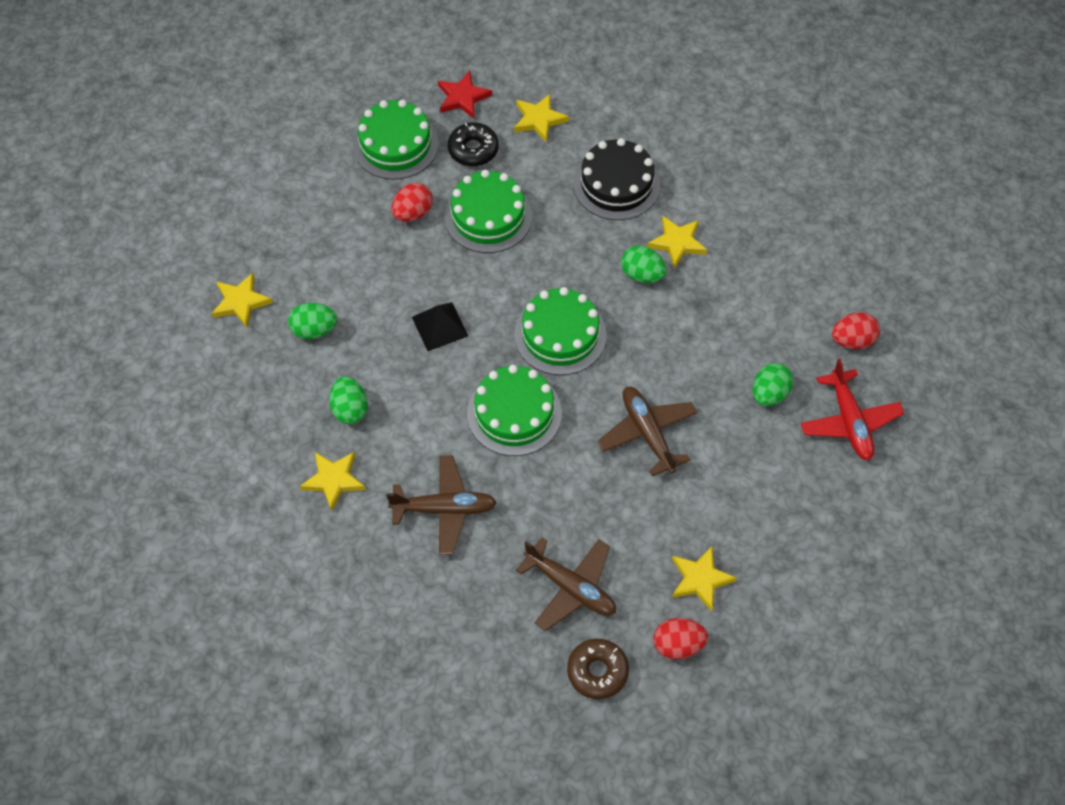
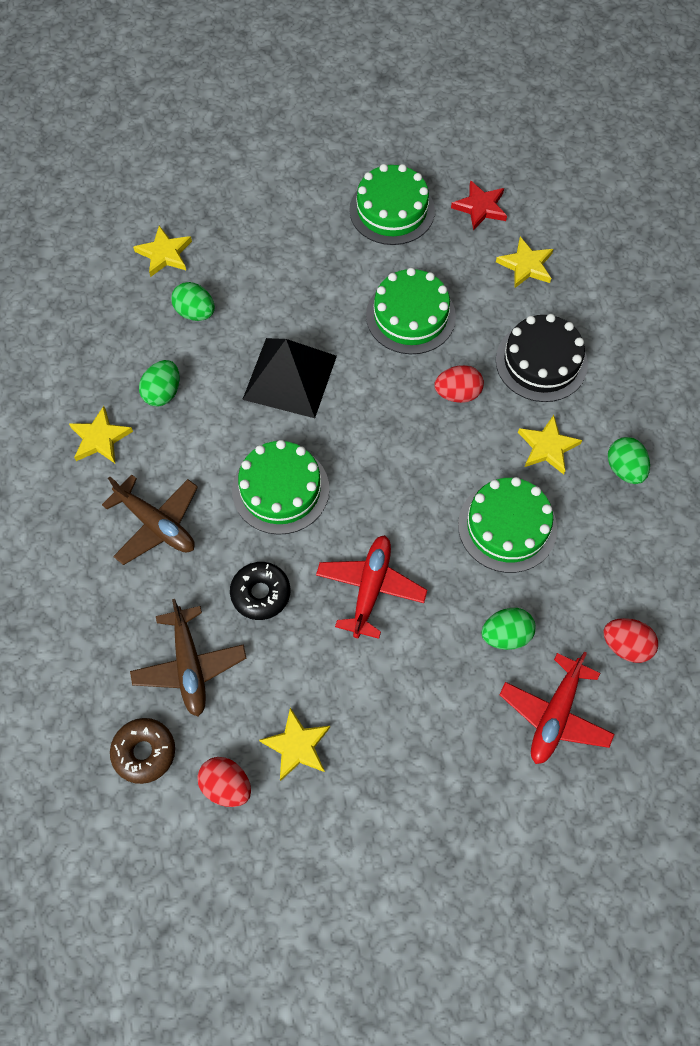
camera: 40 degrees right, 5 degrees up
(413, 213) = (354, 273): red egg -> red egg (457, 393)
(440, 326) = (290, 377): black pyramid -> black pyramid, size x1.71
(473, 149) = (449, 254): black donut -> black donut (261, 593)
(560, 335) = (377, 453): green cake -> green cake (507, 526)
(642, 275) = (491, 452): green egg -> green egg (624, 469)
(647, 433) = (370, 588): brown plane -> red plane

